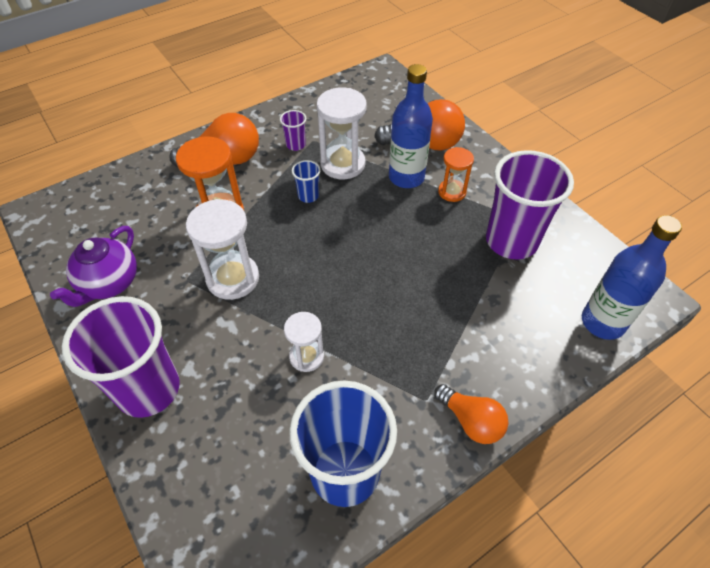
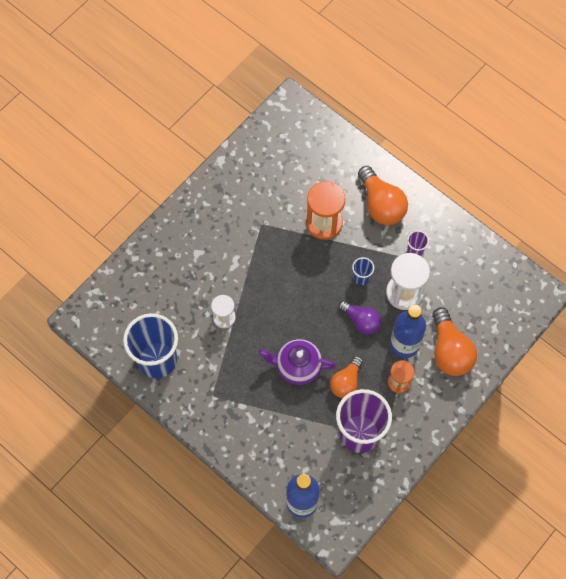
camera: 75 degrees right, 15 degrees up
(109, 284) = (245, 179): purple teapot -> purple teapot (297, 366)
(148, 389) = (179, 236): purple cup -> none
(233, 278) = (270, 253): white hourglass -> none
(364, 208) = (361, 321): none -> purple light bulb
(471, 421) = (205, 424): orange light bulb -> orange light bulb (346, 382)

